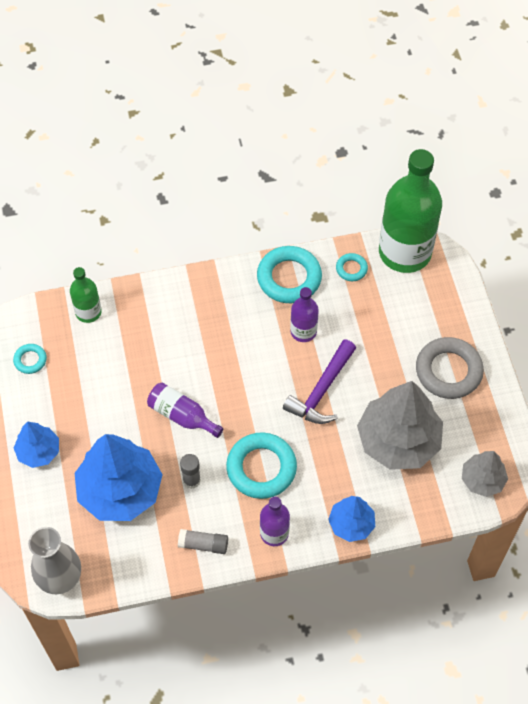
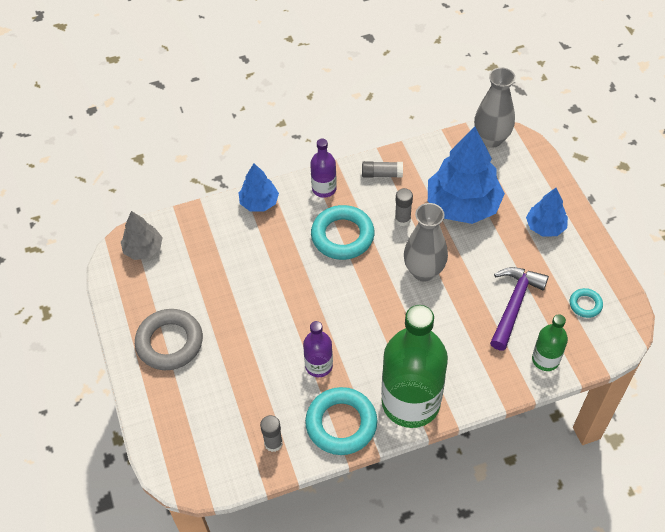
camera: 175 degrees right, 5 degrees down
(182, 415) = (424, 271): purple bottle -> grey vase
(322, 390) = (294, 309): purple hammer -> purple hammer (514, 305)
(351, 269) = (273, 443): turquoise ring -> grey glue stick
(398, 440) = (219, 273): grey tree -> none
(405, 252) = (214, 471): green bottle -> green bottle (410, 402)

